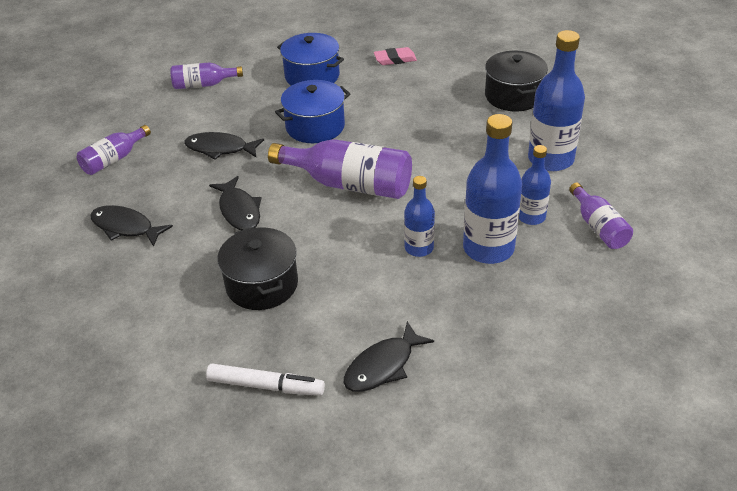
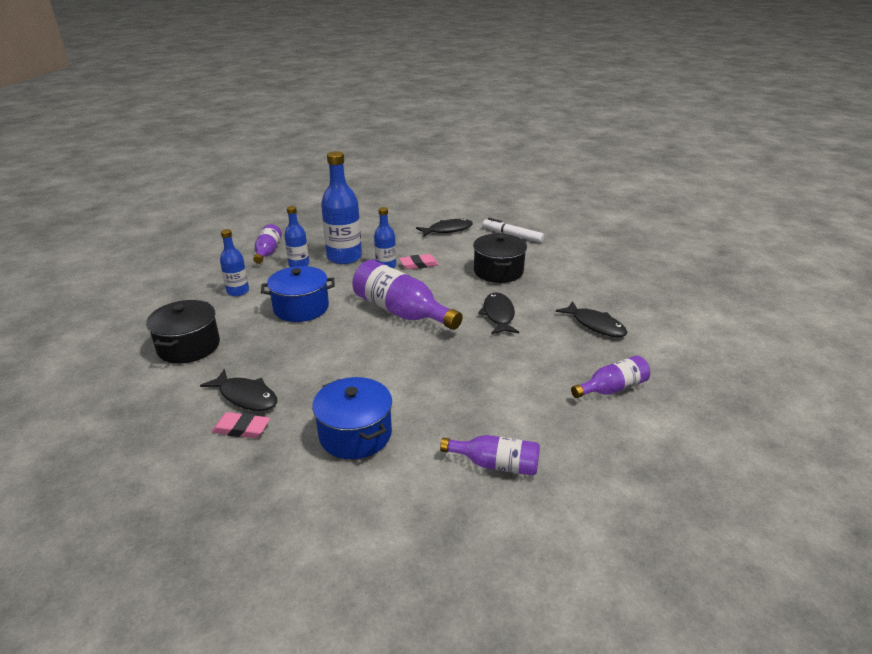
camera: 160 degrees left, 10 degrees down
(220, 149) = (499, 370): black fish -> black fish (246, 396)
(315, 126) = (395, 368): blue pot -> blue pot (301, 308)
(377, 265) = (419, 264): none -> pink eraser
(550, 159) = (238, 291): blue bottle -> blue bottle, size x0.57

